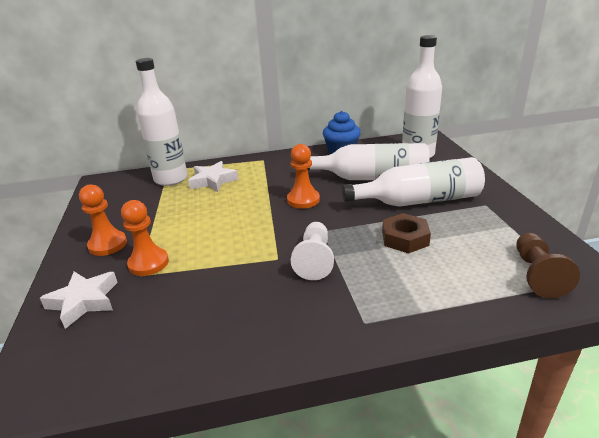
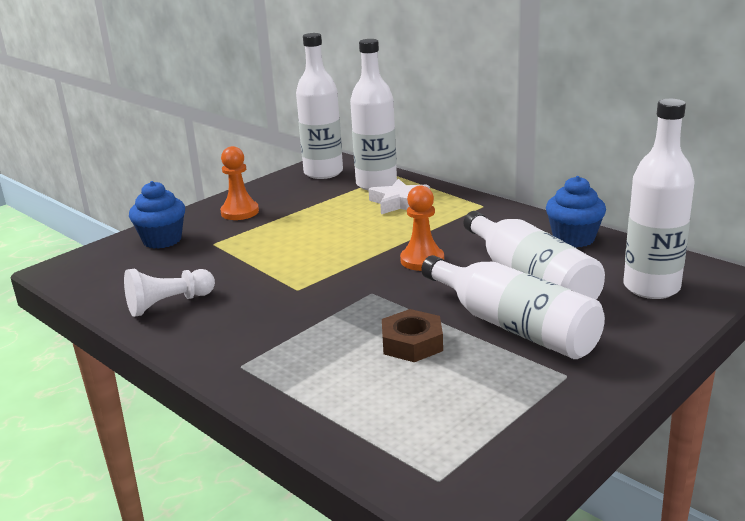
camera: 55 degrees right, 5 degrees down
(84, 301) = (162, 240): white star -> blue cupcake
(113, 190) = (323, 172): none -> white bottle
(148, 263) = (231, 239): orange pawn -> none
(314, 260) = (314, 307): white pawn -> white pawn (168, 304)
(537, 275) = (429, 450): brown pawn -> none

